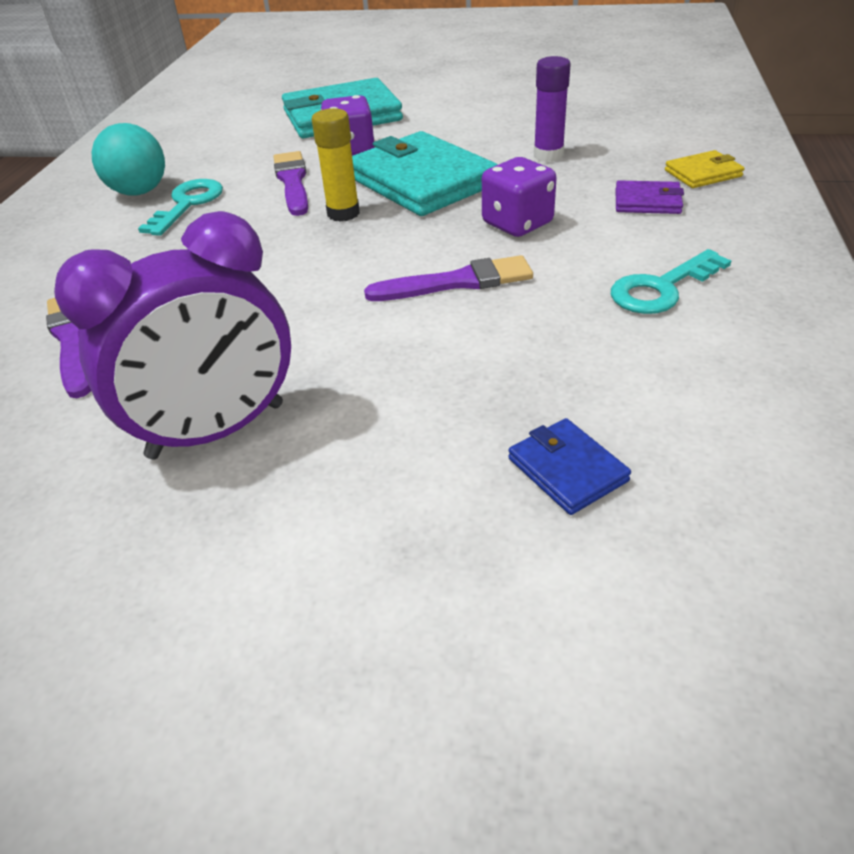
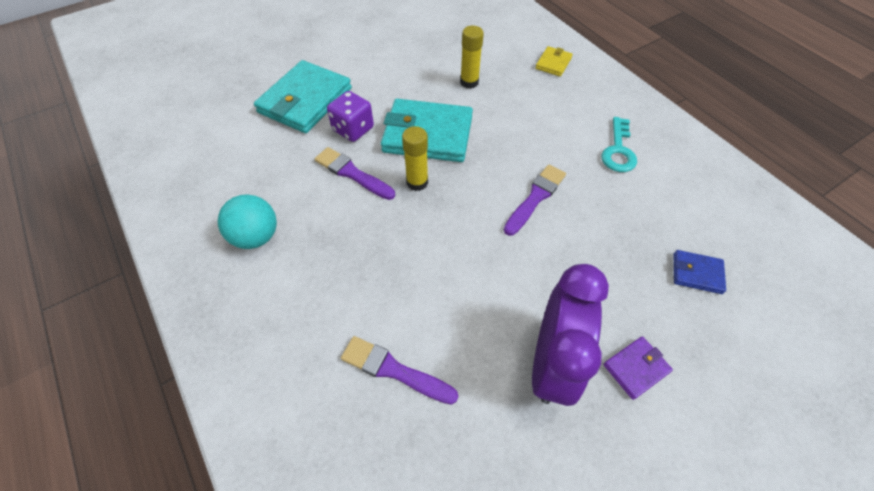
camera: 45 degrees left, 15 degrees up
(188, 204) = (308, 228): turquoise key -> none
(517, 223) = (514, 141): purple dice -> none
(548, 155) = (469, 82): purple glue stick -> yellow glue stick
(647, 201) = (552, 95): purple wallet -> purple wallet (636, 368)

